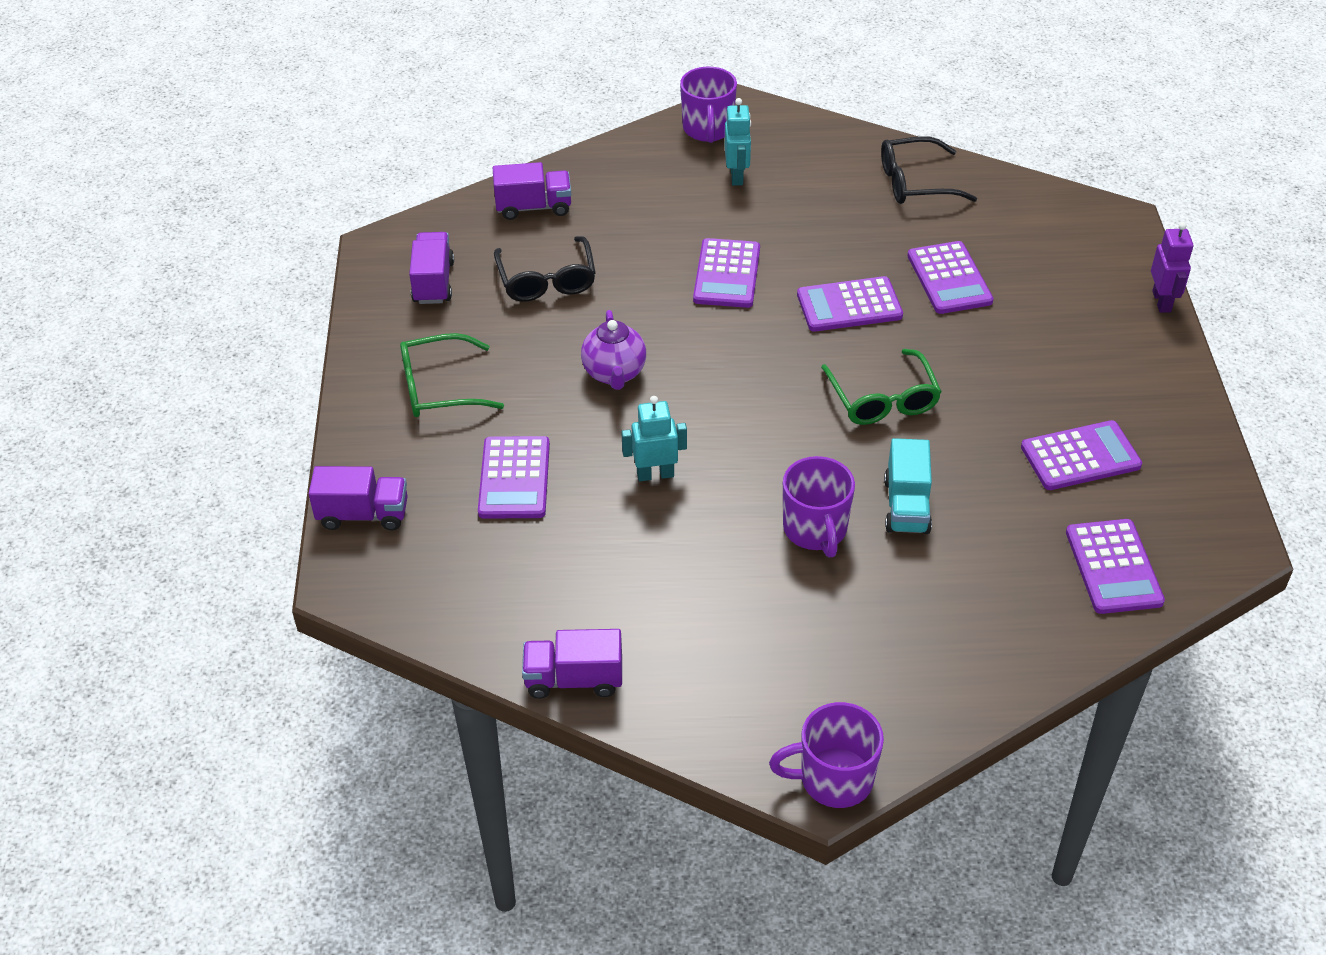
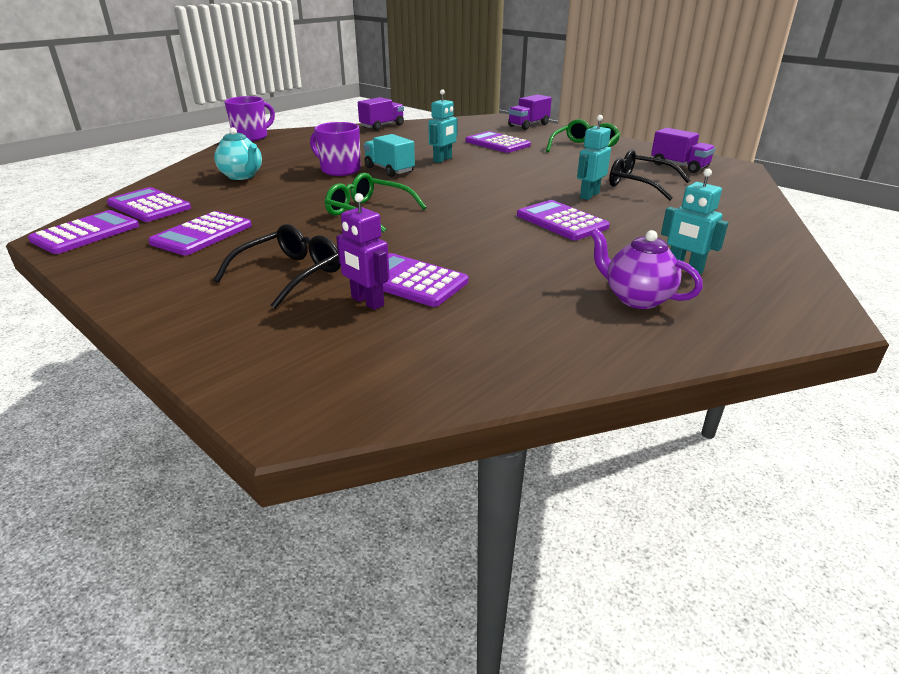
camera: 135 degrees right, 15 degrees down
(534, 207) = (730, 202): purple truck -> none
(614, 373) = (527, 173): purple teapot -> purple teapot (636, 298)
(631, 294) = (589, 195): none -> turquoise robot
(708, 129) = (784, 288): purple mug -> none
(849, 305) = (459, 238): purple calculator -> purple calculator (86, 233)
(906, 506) = (300, 188): turquoise truck -> turquoise truck (389, 170)
(916, 182) = (554, 337): black glasses -> black glasses (289, 275)
(954, 593) = (242, 176): none -> turquoise teapot
(1162, 301) = (181, 351): purple robot -> purple robot (367, 302)

